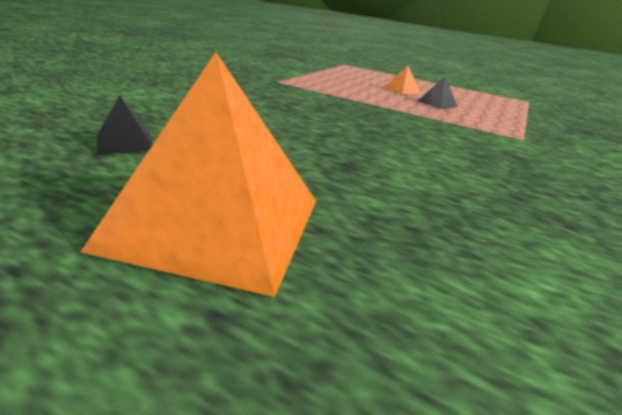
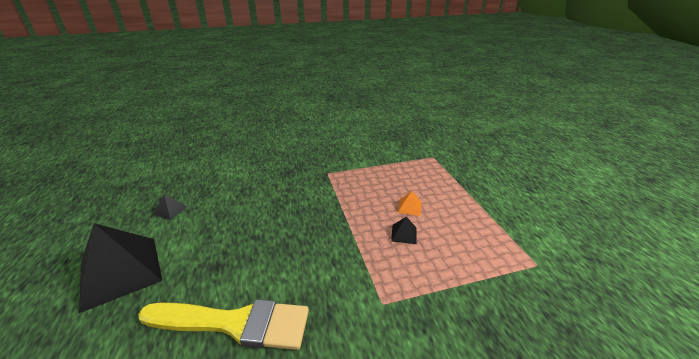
camera: 50 degrees right, 5 degrees up
(216, 222) = (120, 272): orange pyramid -> black pyramid
(483, 191) = (235, 323): none -> yellow brush

